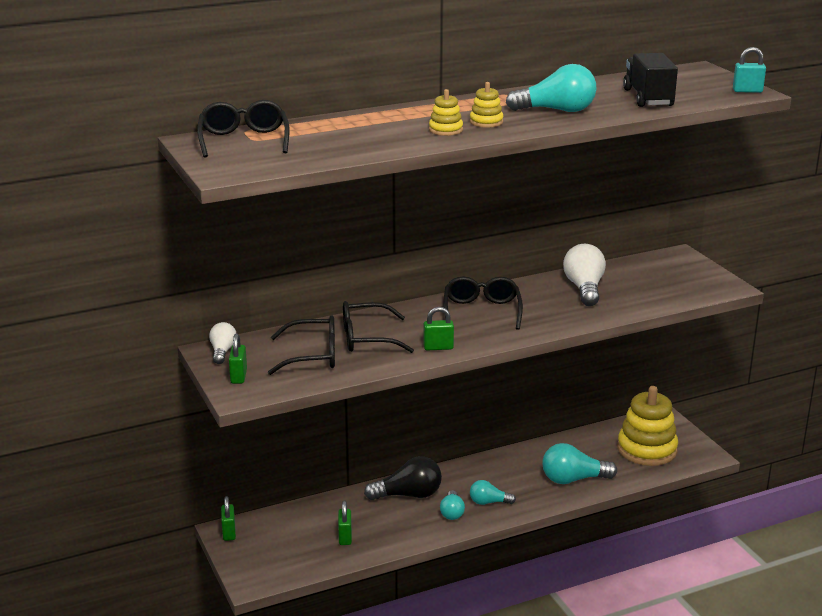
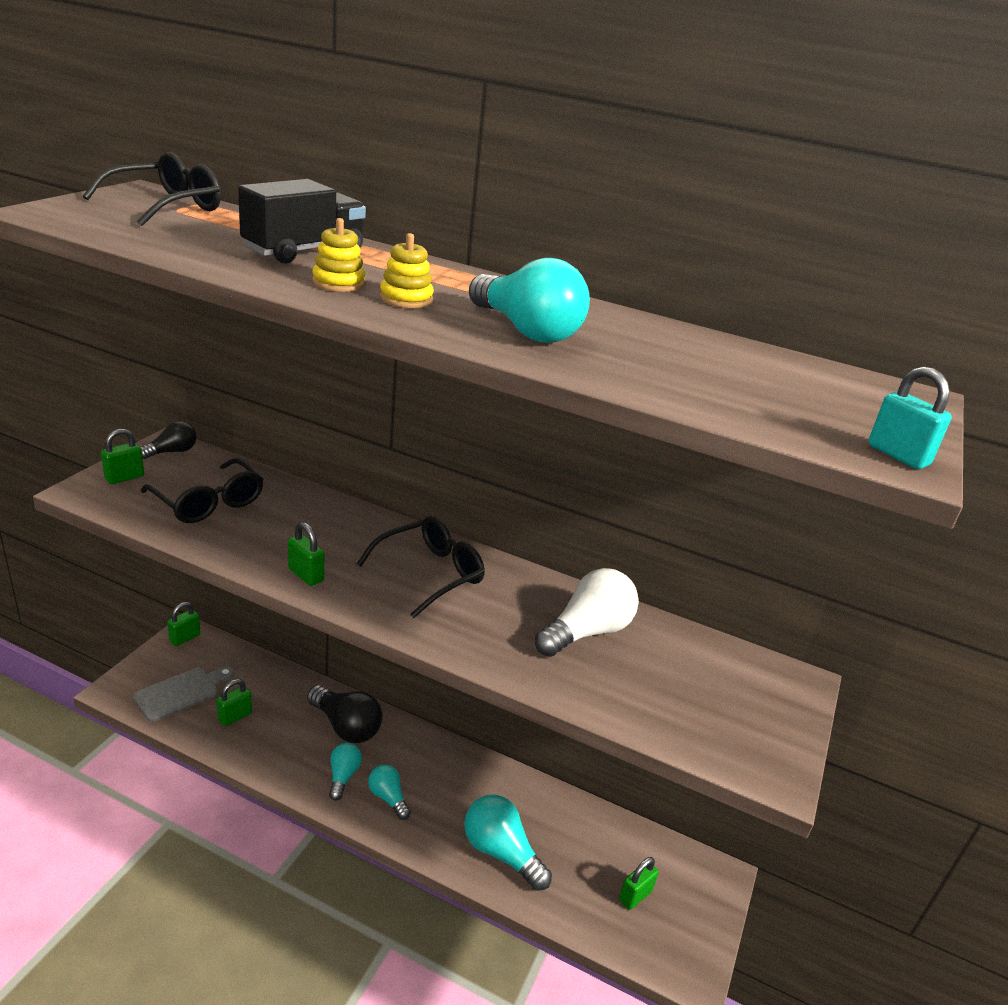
camera: 45 degrees right, 5 degrees up
(222, 351) = (172, 452): white light bulb -> black light bulb
(291, 553) = (181, 693): none -> grey cutting board
(366, 338) = (280, 520): black glasses -> none
(452, 512) = (343, 776): turquoise light bulb -> turquoise light bulb turned 135 degrees clockwise
(647, 449) = (635, 896): yellow stacking toy -> green padlock
(648, 98) = (698, 381): black truck -> black truck (304, 251)

